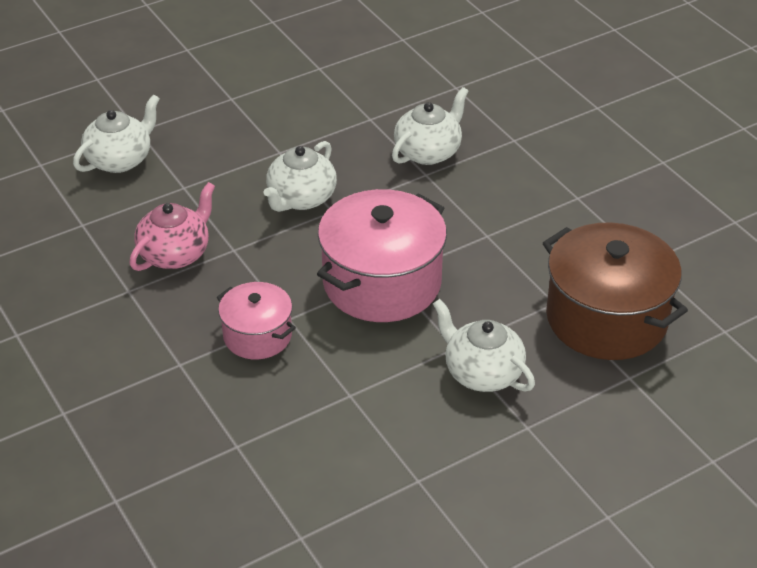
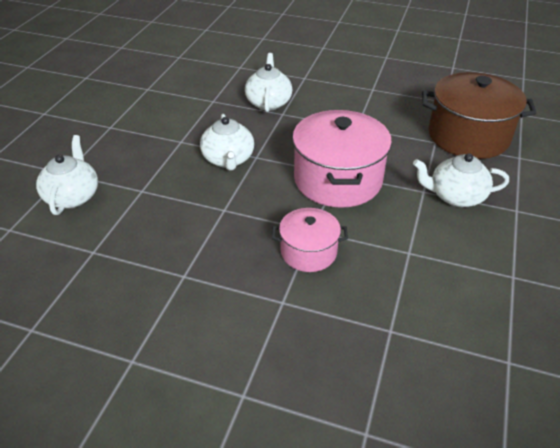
camera: 40 degrees left, 0 degrees up
(175, 254) = (188, 233): pink teapot -> none

